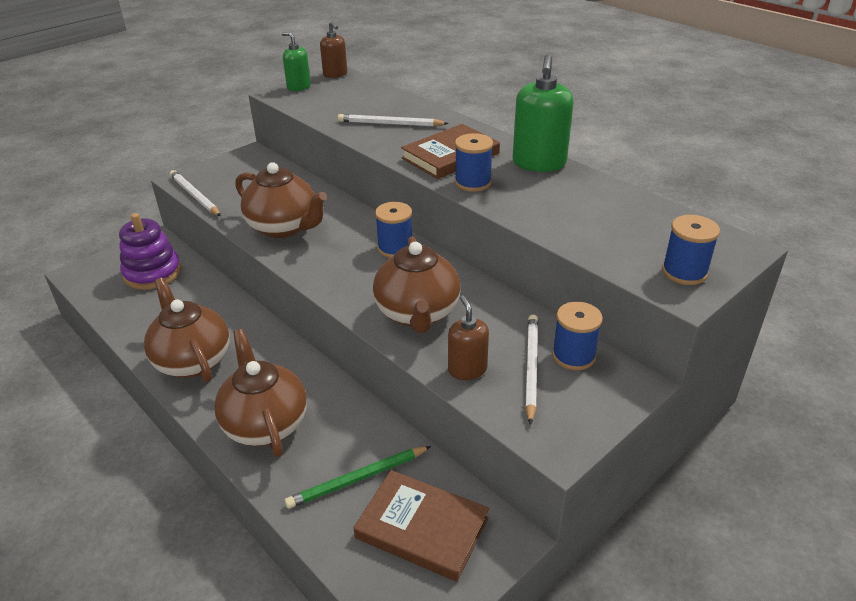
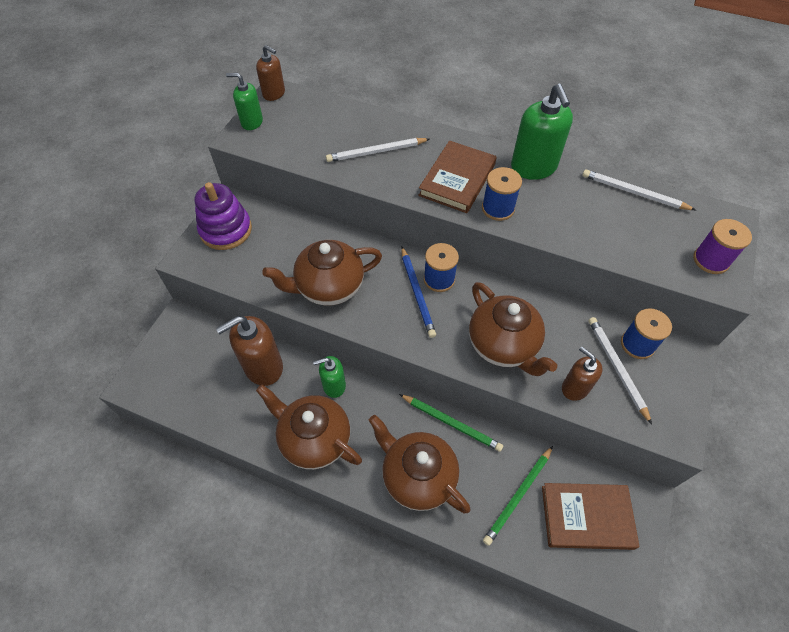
camera: 25 degrees left, 20 degrees up
(152, 273) = (206, 358): purple stacking toy -> purple stacking toy (226, 230)
(194, 196) = (216, 275): white pencil -> white pencil (634, 193)
(195, 293) = (263, 367): none -> brown soap dispenser
(246, 326) = (334, 385): none -> green soap dispenser
(284, 227) = (329, 287): brown teapot -> brown teapot turned 150 degrees clockwise
(337, 392) = (451, 423): none -> green pencil
(364, 252) = (417, 293): none -> blue pencil
(684, 272) = (710, 260): blue spool -> purple spool

